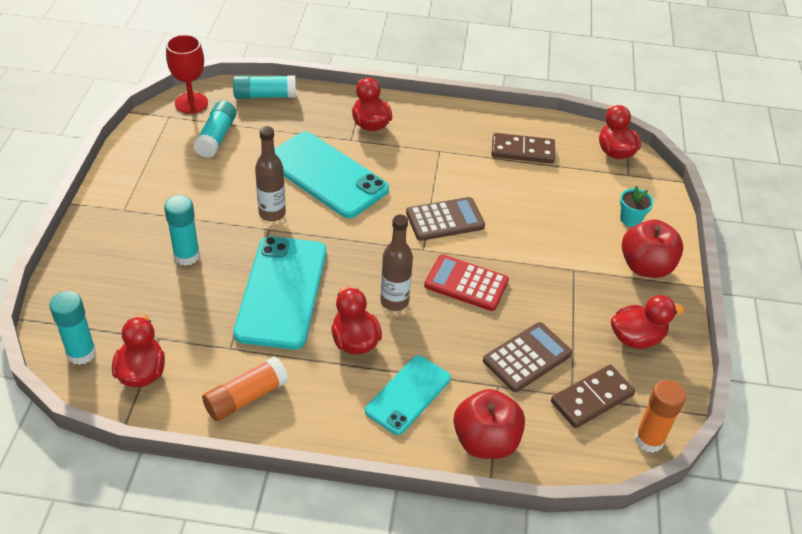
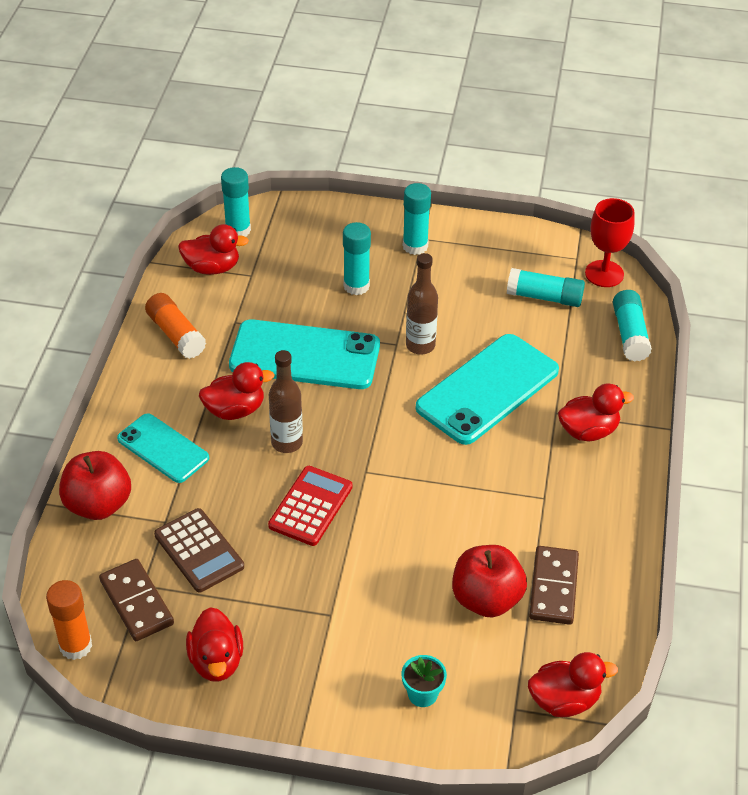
camera: 95 degrees right, 0 degrees up
(134, 214) = (415, 246): none -> turquoise glue stick
(445, 220) = (415, 494): brown calculator -> none
(645, 267) = (333, 694): red apple -> red apple (486, 599)

